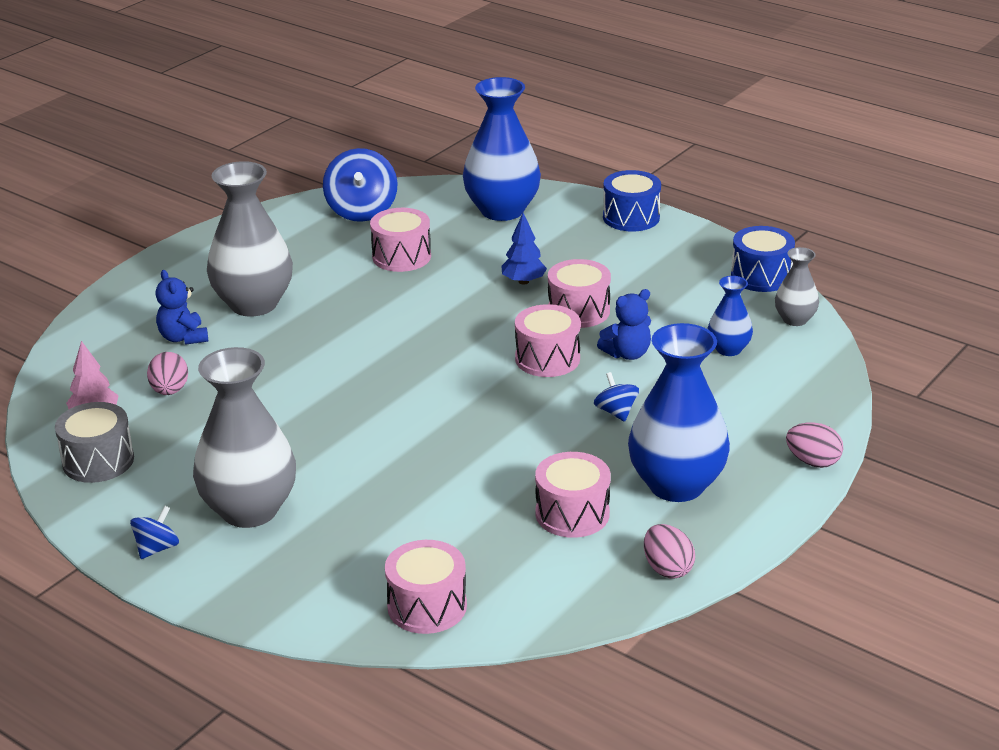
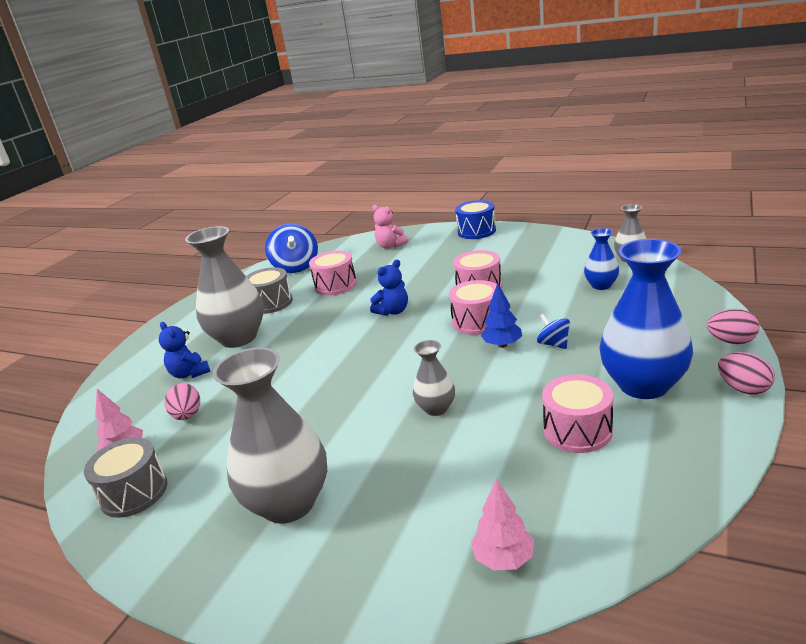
camera: 10 degrees left, 5 degrees down
(157, 548) = (208, 568): blue spinning top -> none
(309, 262) = (271, 303): none -> grey drum
(427, 606) = (504, 558): pink drum -> pink tree
(441, 453) = (436, 408): none -> grey vase
(502, 210) = (390, 246): blue vase -> pink teddy bear
(523, 281) = (429, 280): blue tree -> blue tree (502, 345)
(627, 354) = (532, 305): blue teddy bear -> blue teddy bear (393, 311)
(667, 569) = (696, 457): pink egg -> pink egg (743, 389)
(761, 276) = (585, 241): blue drum -> none

